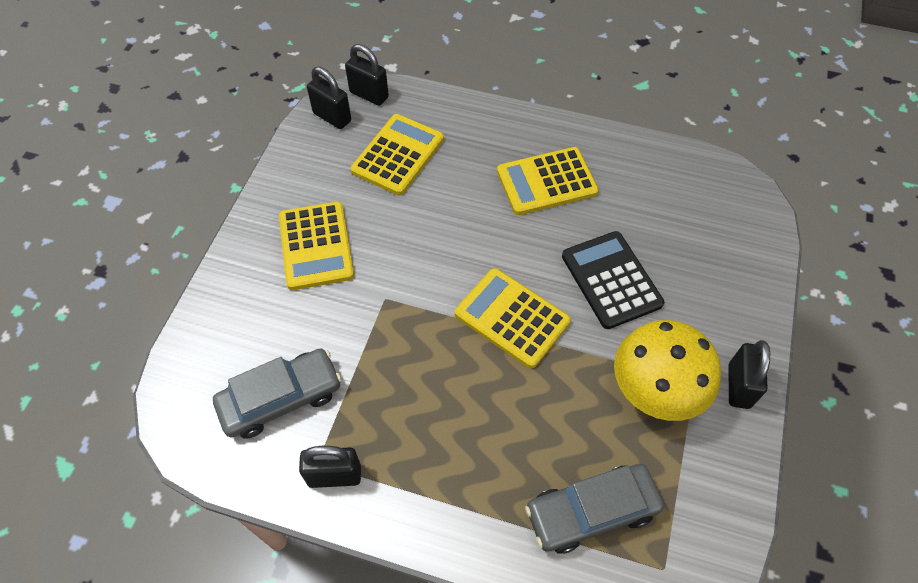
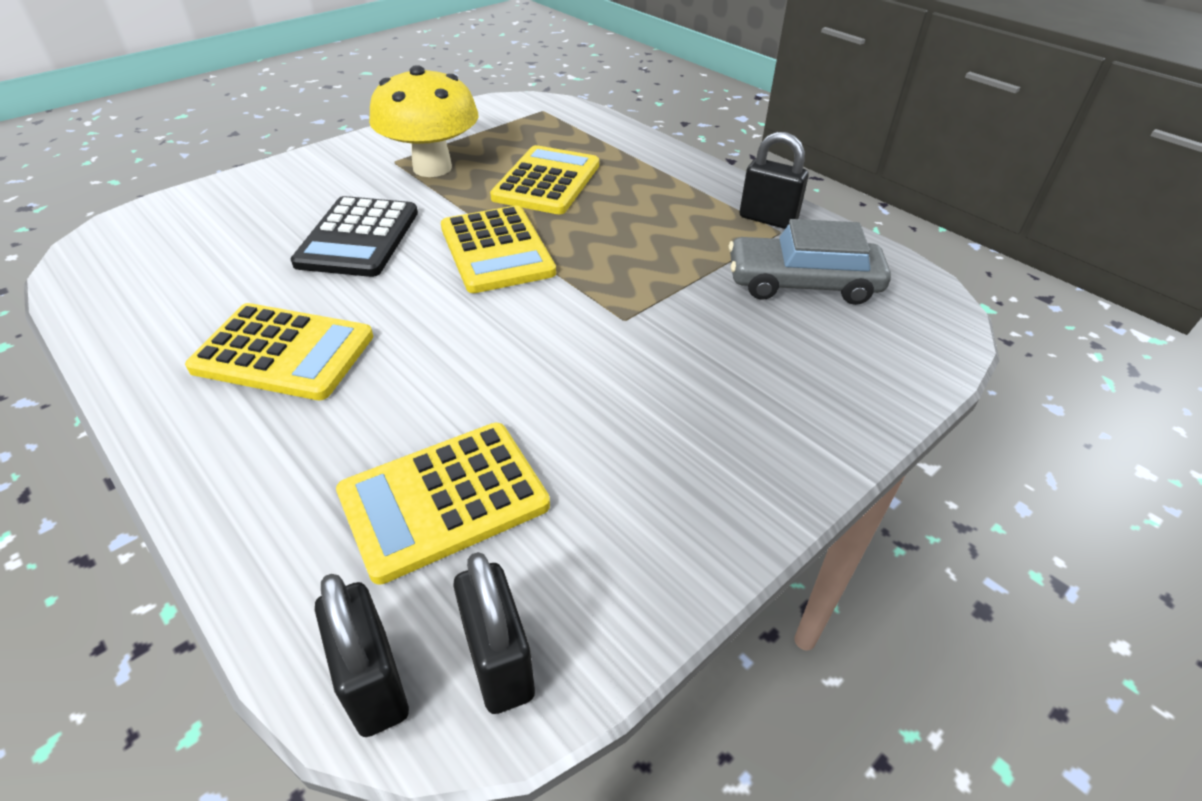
camera: 150 degrees left, 15 degrees down
(316, 246) = (681, 416): yellow calculator -> yellow calculator (546, 181)
(591, 511) = (563, 140): grey car -> none
(738, 386) = (363, 148): black padlock -> none

